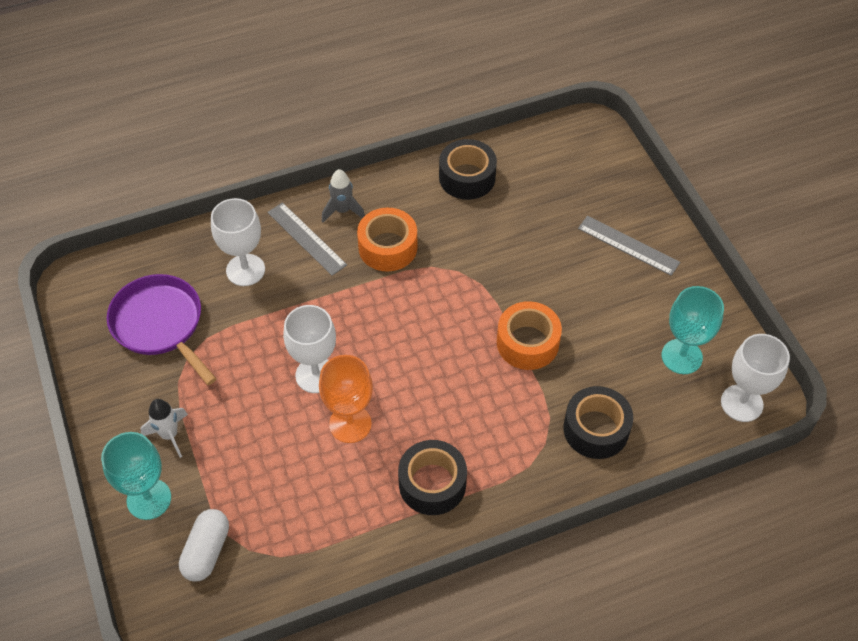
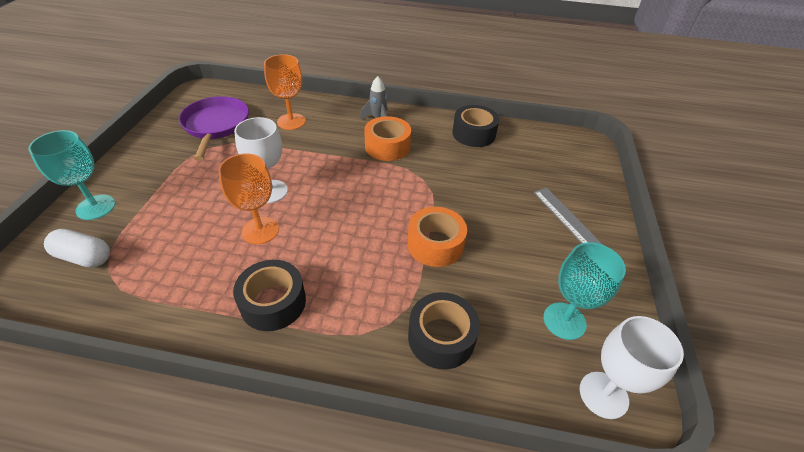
camera: 30 degrees right, 10 degrees down
(169, 435) = (151, 180): white rocket -> none
(206, 551) = (84, 257): white capsule -> white capsule turned 60 degrees clockwise
(245, 270) = (291, 121): white goblet -> orange goblet
(306, 238) = (342, 122): grey ruler -> none

